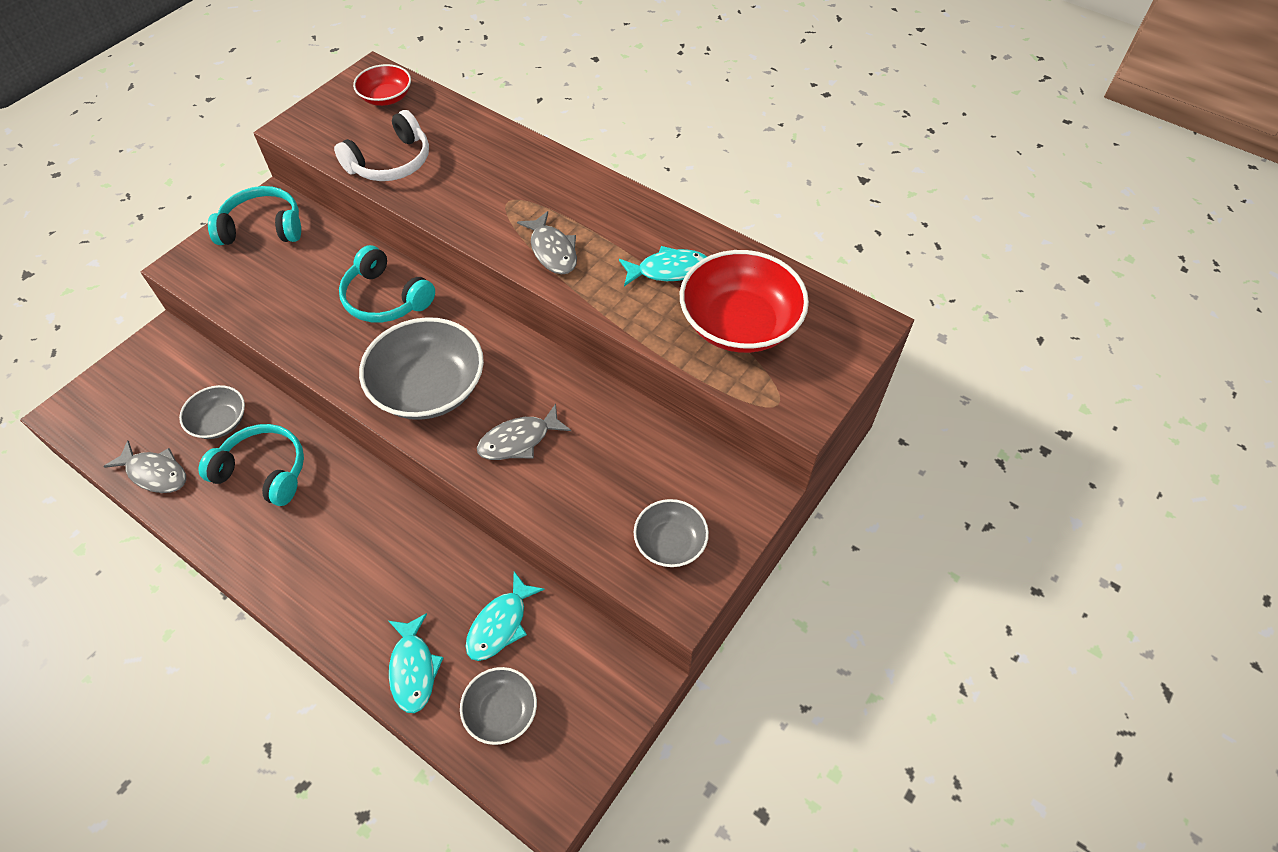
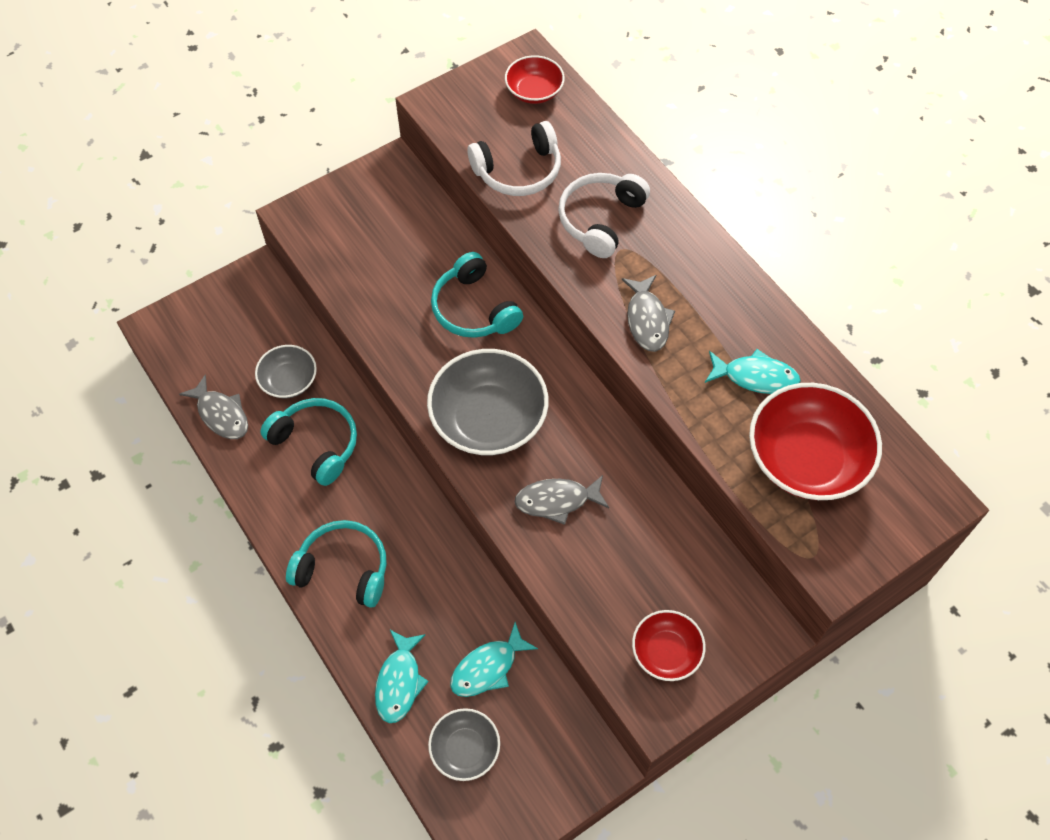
camera: 20 degrees right, 5 degrees up
(263, 227) = (378, 194): turquoise headphones -> turquoise headphones (343, 569)
(481, 182) = (600, 219): none -> white headphones
(670, 542) = (666, 652): grey bowl -> red bowl

